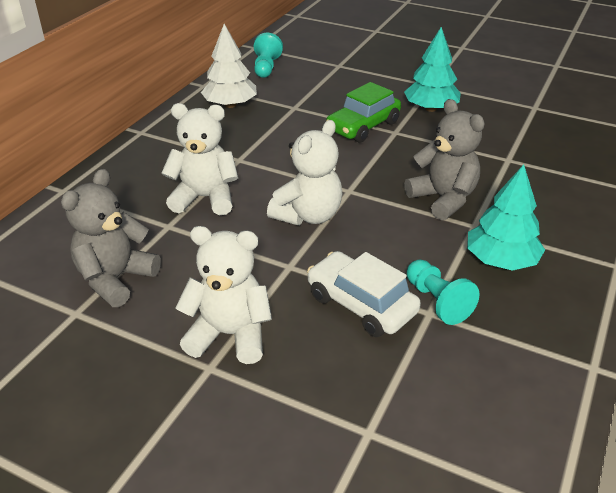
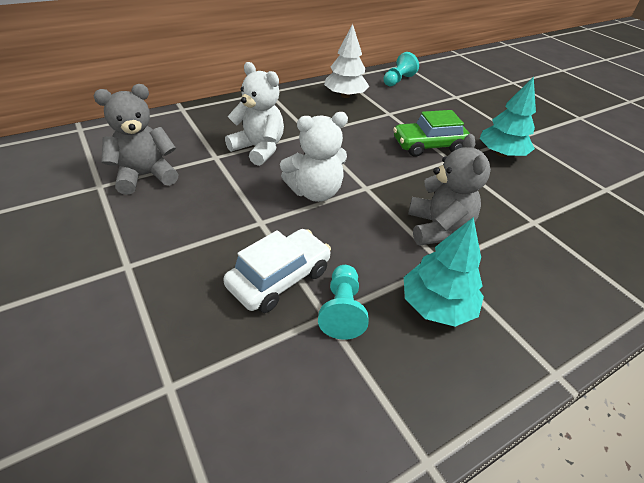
camera: 30 degrees right, 5 degrees up
(229, 335) = (166, 250): white teddy bear -> none
(361, 304) = (279, 278): white car -> white car turned 60 degrees clockwise

